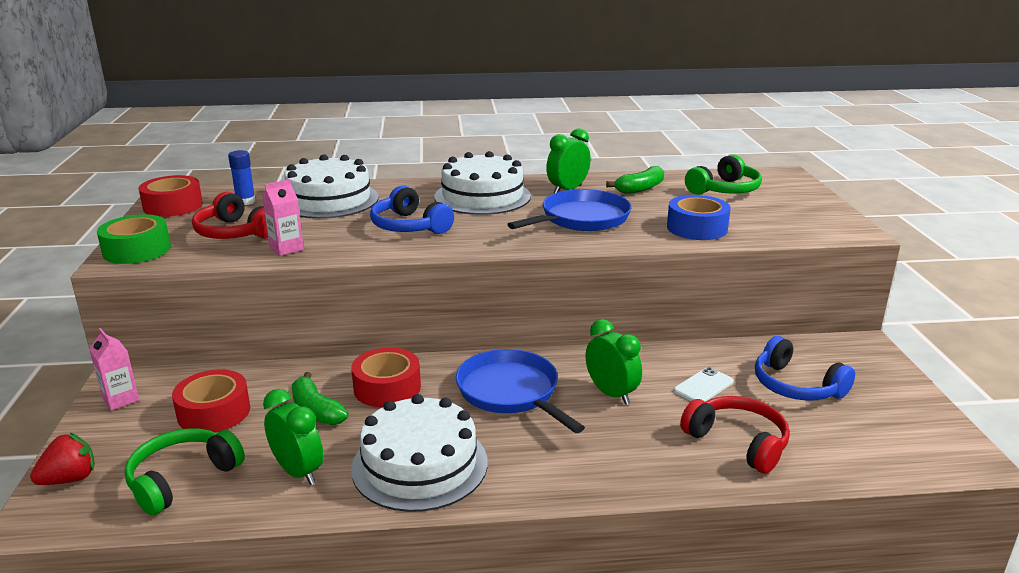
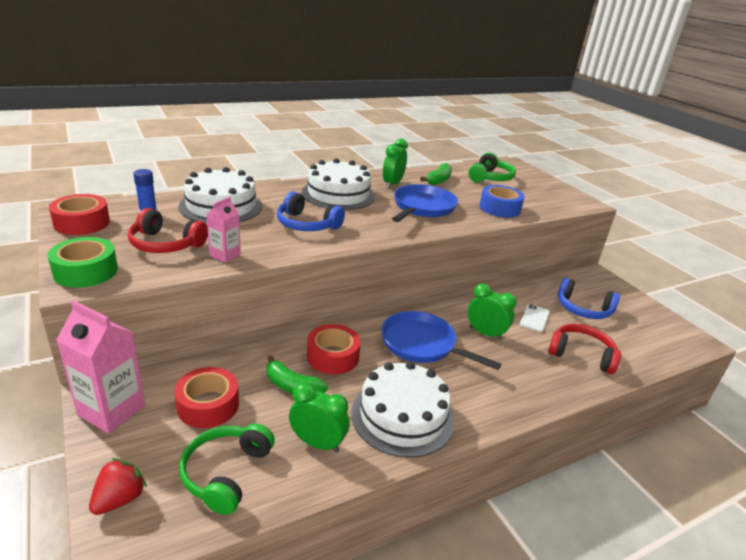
camera: 25 degrees left, 5 degrees up
(120, 399) = (111, 410): pink carton -> pink carton, size x1.80

